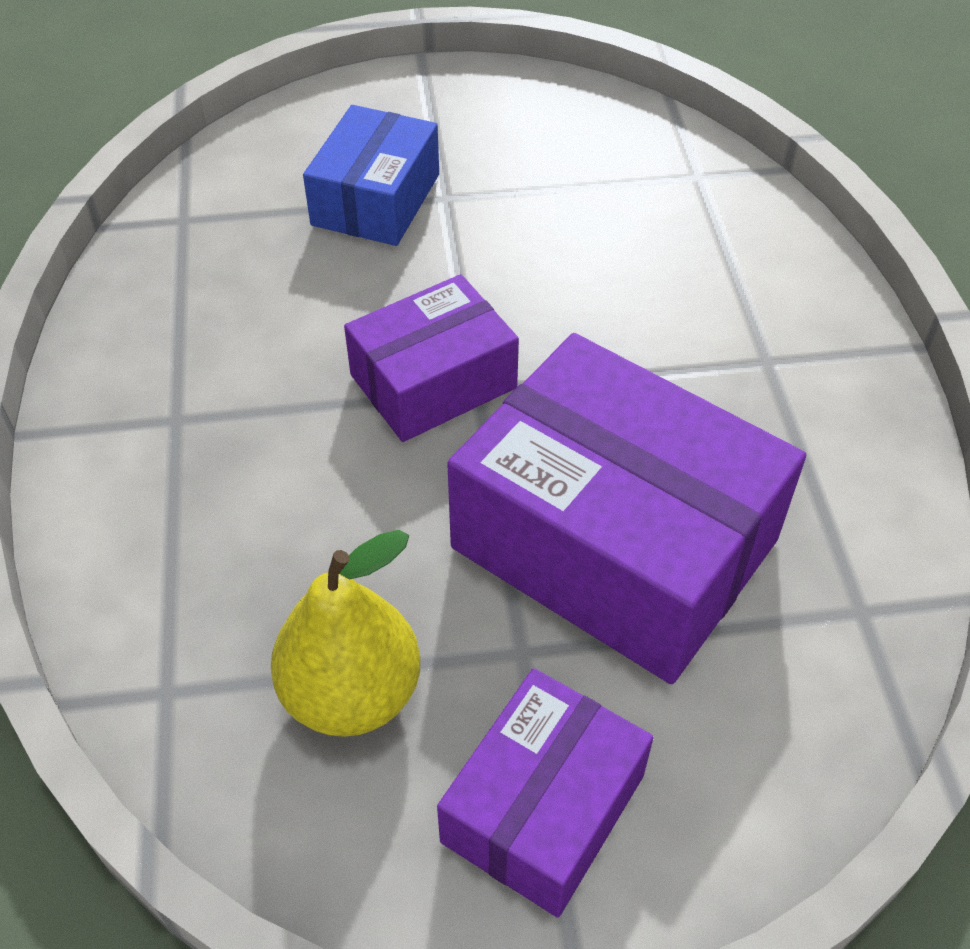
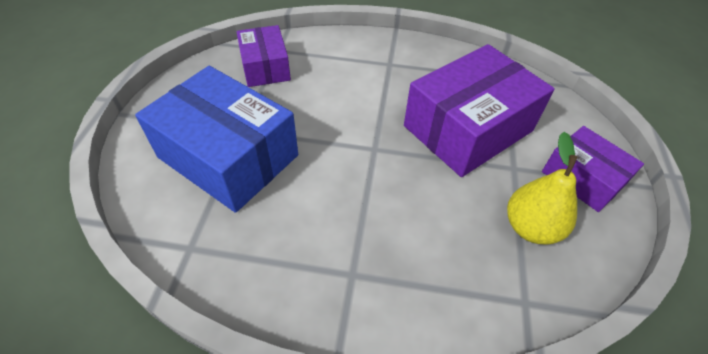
camera: 75 degrees left, 0 degrees up
(376, 199) = (228, 156): blue box -> blue box, size x1.75
(433, 381) = (364, 162): purple box -> purple box (265, 67)

